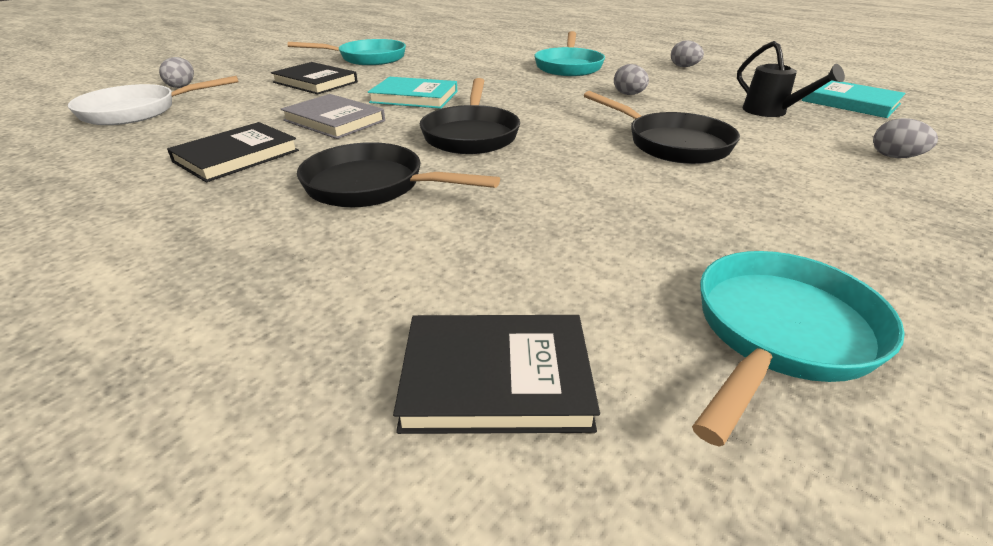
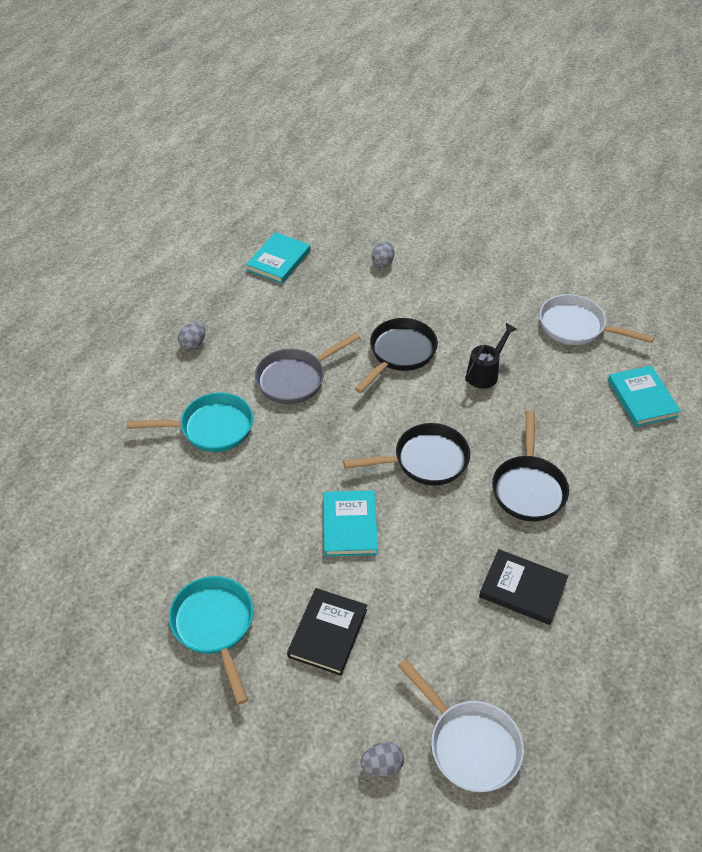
camera: 105 degrees left, 15 degrees up
(334, 121) = (430, 561): grey book -> none
(496, 378) = (642, 398): black book -> turquoise book
(629, 94) = (295, 378): grey egg -> grey pan
(771, 112) = (316, 302): black watering can -> black watering can (485, 373)
(779, 334) = (576, 327): turquoise pan -> white pan

